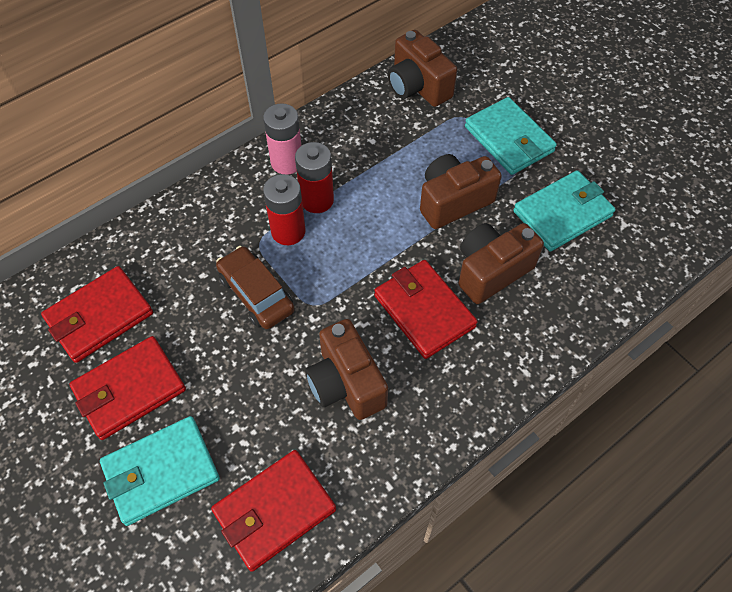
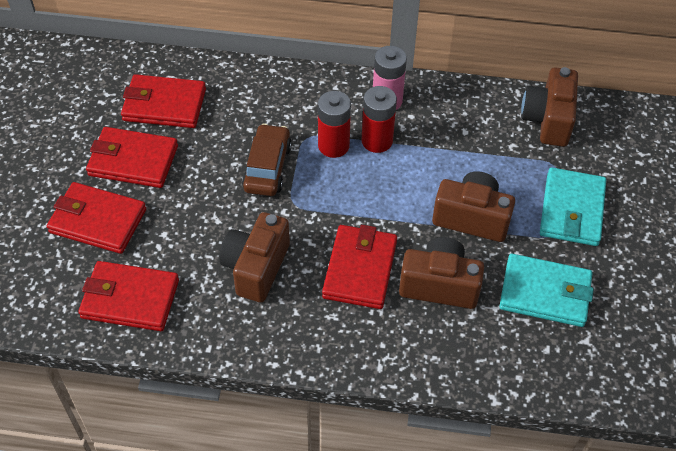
camera: 45 degrees right, 5 degrees down
(161, 472) = (98, 221): turquoise wallet -> red wallet

